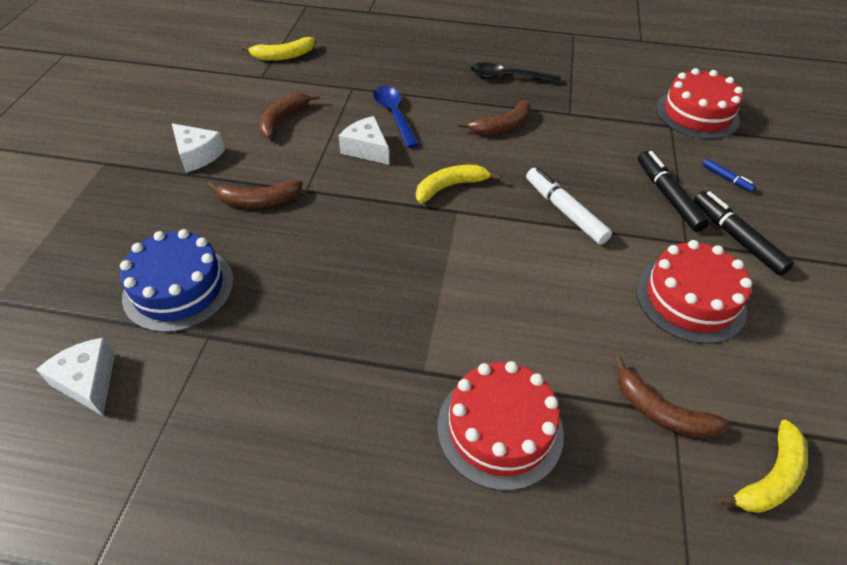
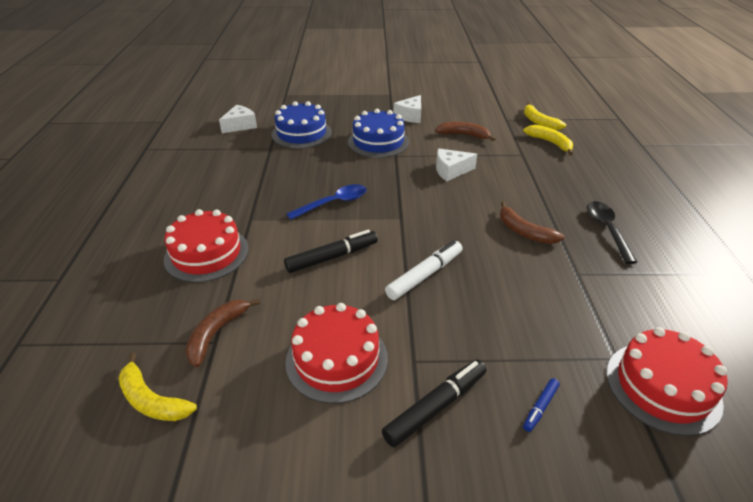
camera: 80 degrees right, 10 degrees down
(258, 201) = (378, 142): brown banana -> blue cake
(366, 149) = (451, 171): white cheese -> white cheese turned 135 degrees counterclockwise
(394, 115) = (500, 176): blue spoon -> blue spoon (333, 203)
(450, 187) = (427, 212): yellow banana -> yellow banana (550, 143)
(668, 196) = (480, 349): black marker -> black marker (332, 257)

